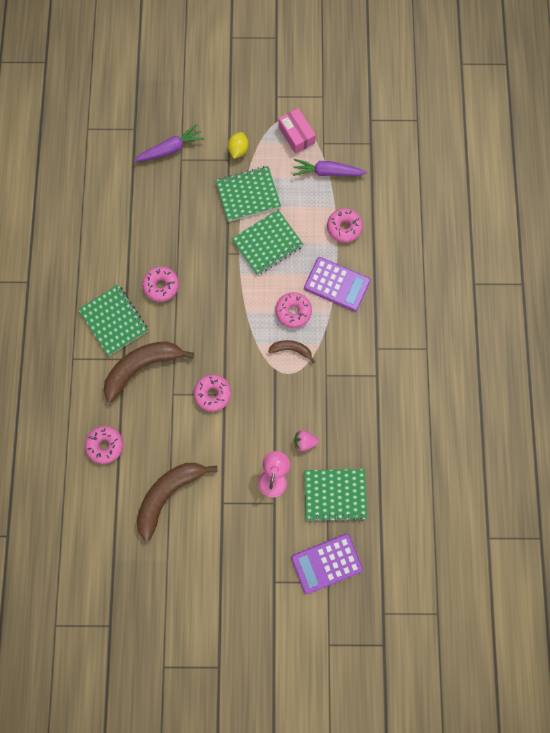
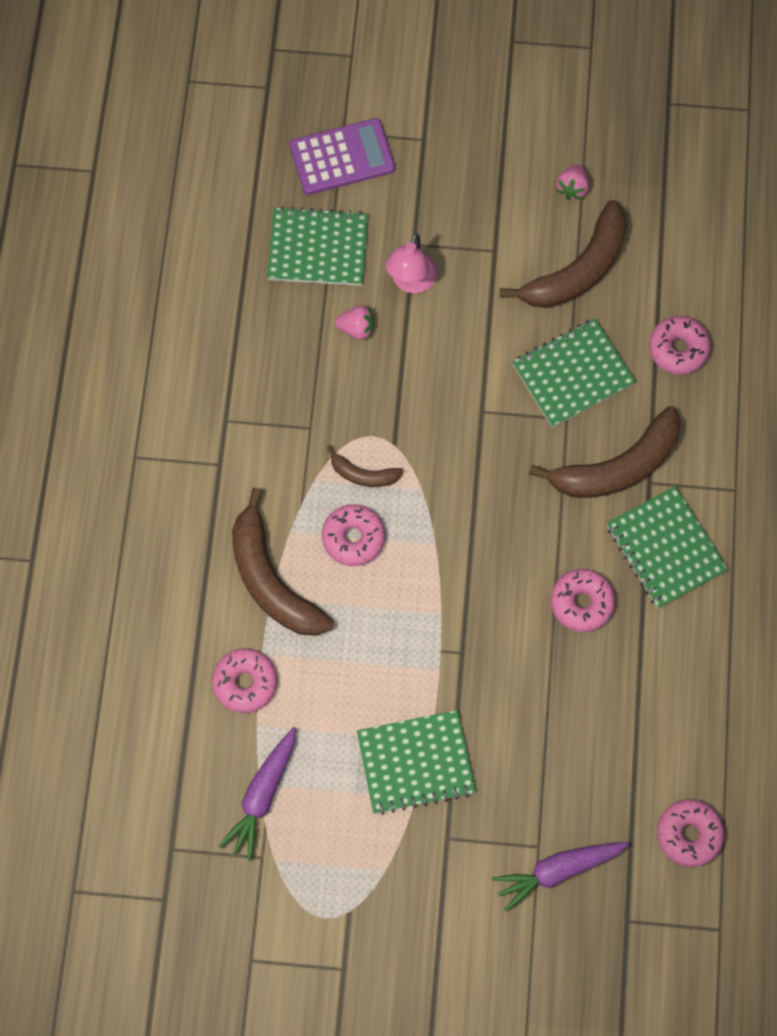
camera: 175 degrees left, 5 degrees down
(173, 553) = (572, 188): none -> pink strawberry
(213, 394) = (500, 414): pink donut -> pink donut (688, 834)
(238, 150) = (427, 856): yellow lemon -> none
(267, 243) = (387, 665): green notebook -> green notebook (573, 374)
(296, 135) = (312, 879): pink box -> none
(327, 172) = (262, 795): purple carrot -> purple carrot turned 105 degrees clockwise
(337, 284) = (272, 579): purple calculator -> brown banana

